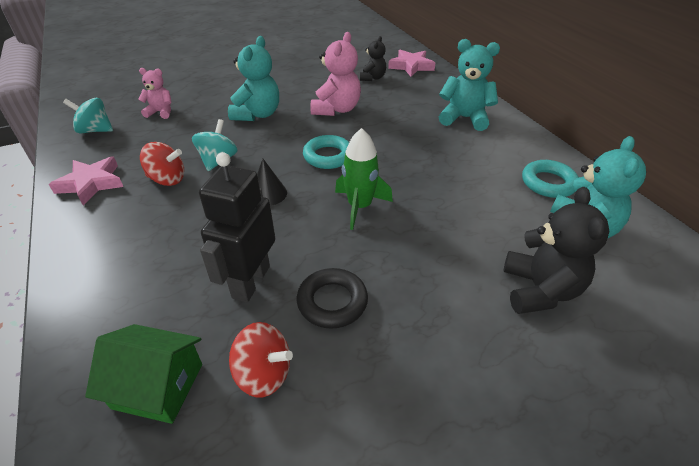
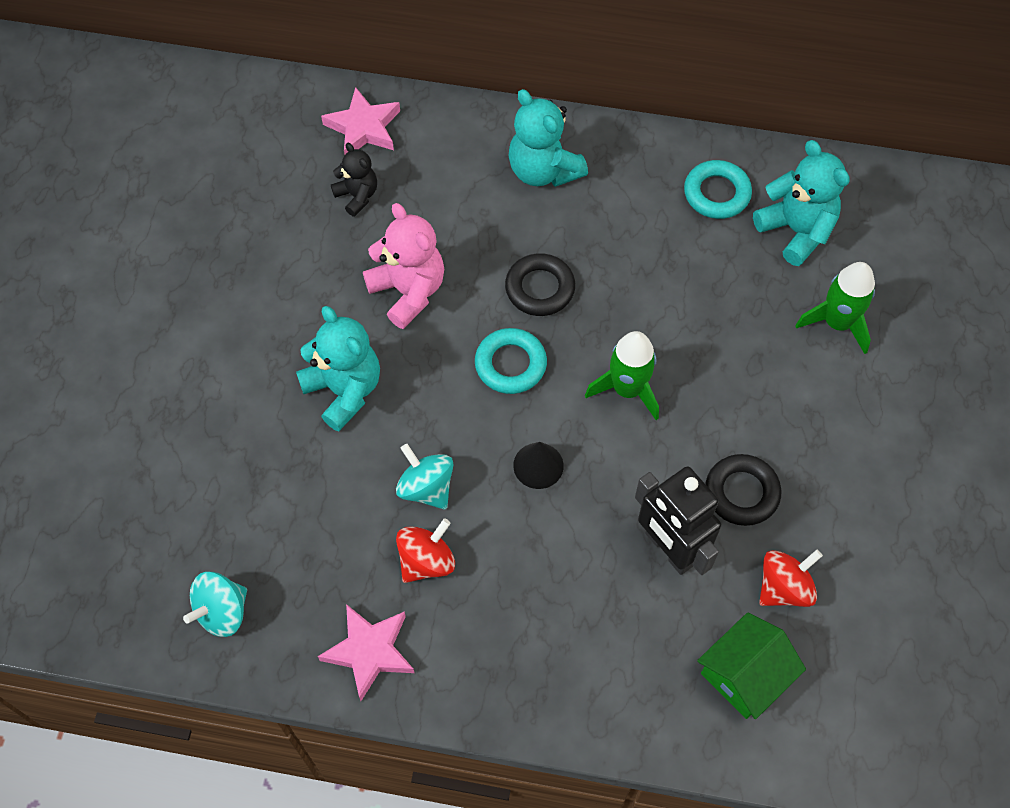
camera: 55 degrees left, 20 degrees up
(161, 112) = (235, 509): pink teddy bear -> none
(389, 146) = (540, 288): none -> black ring
(464, 118) = (543, 170): turquoise teddy bear -> turquoise teddy bear turned 90 degrees counterclockwise
(539, 290) = (837, 323): black teddy bear -> green rocket

